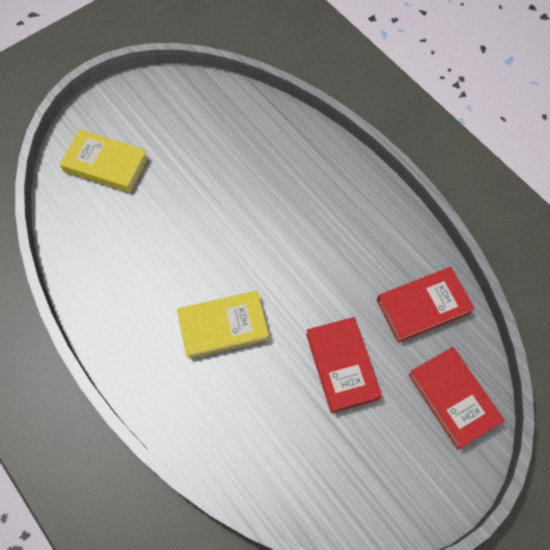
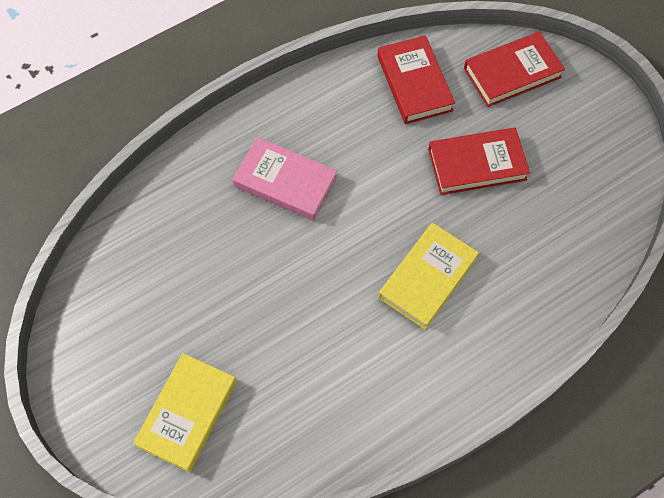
camera: 85 degrees left, 0 degrees up
(223, 326) = (427, 278): yellow book -> yellow book turned 45 degrees clockwise
(304, 208) = (285, 182): none -> pink book

